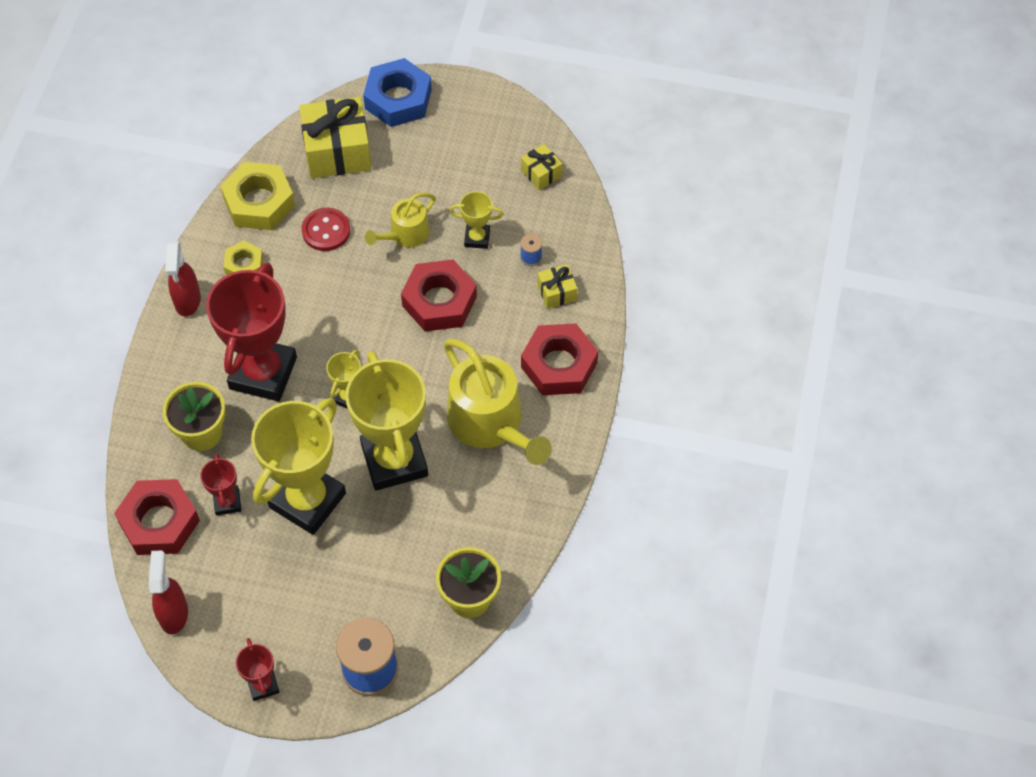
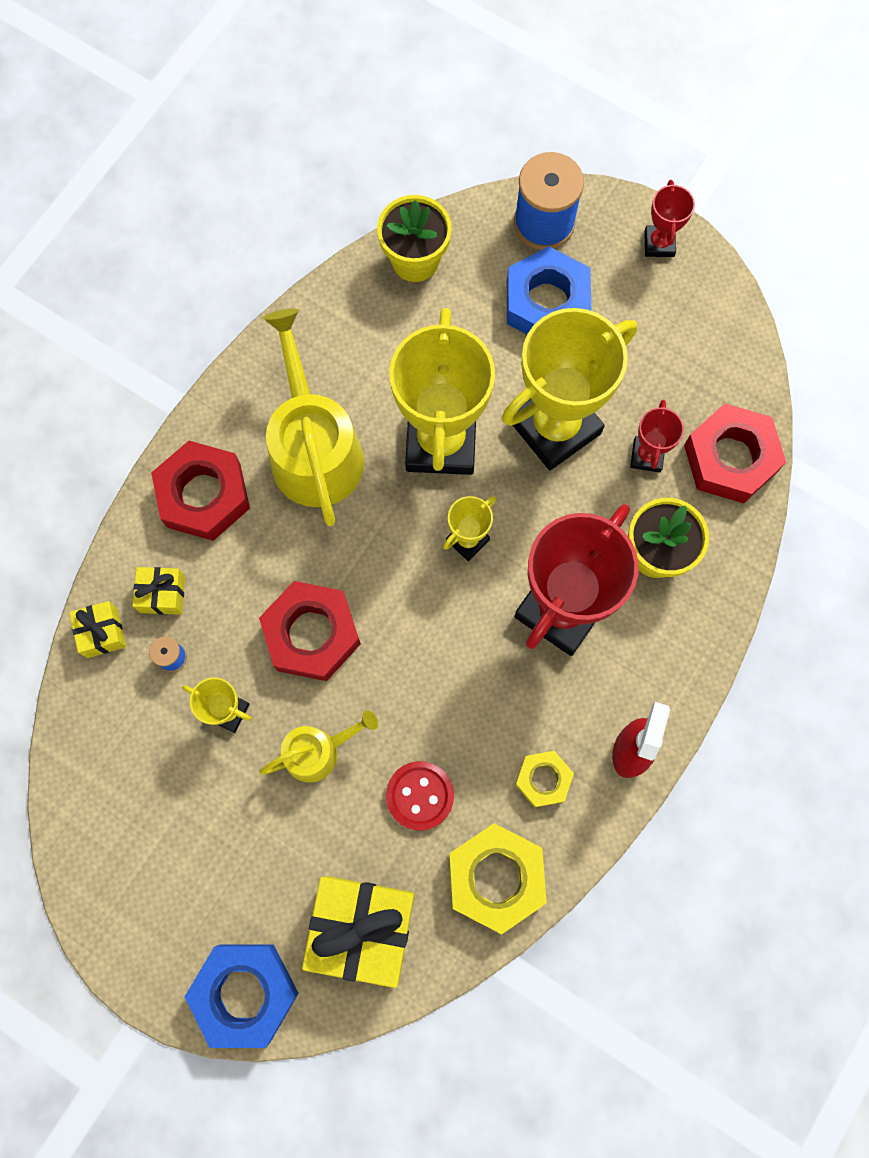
camera: 160 degrees left, 15 degrees up
(174, 613) = (736, 348): red spray bottle -> none
(345, 599) = (547, 303): none -> blue nut
(541, 173) = (102, 784): yellow gift -> yellow gift (102, 632)

